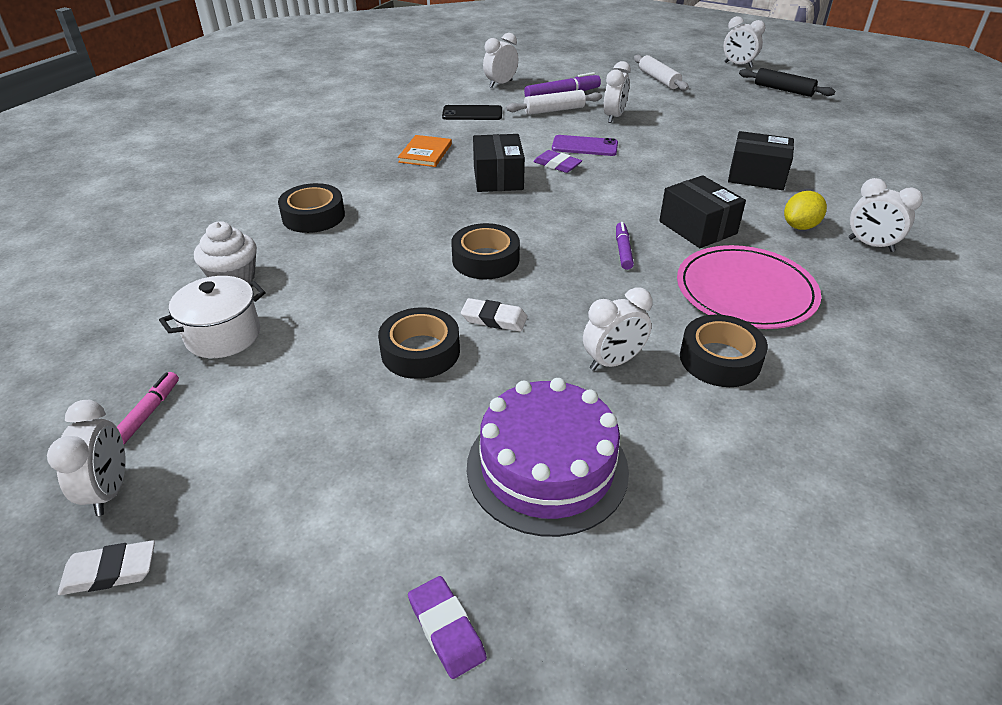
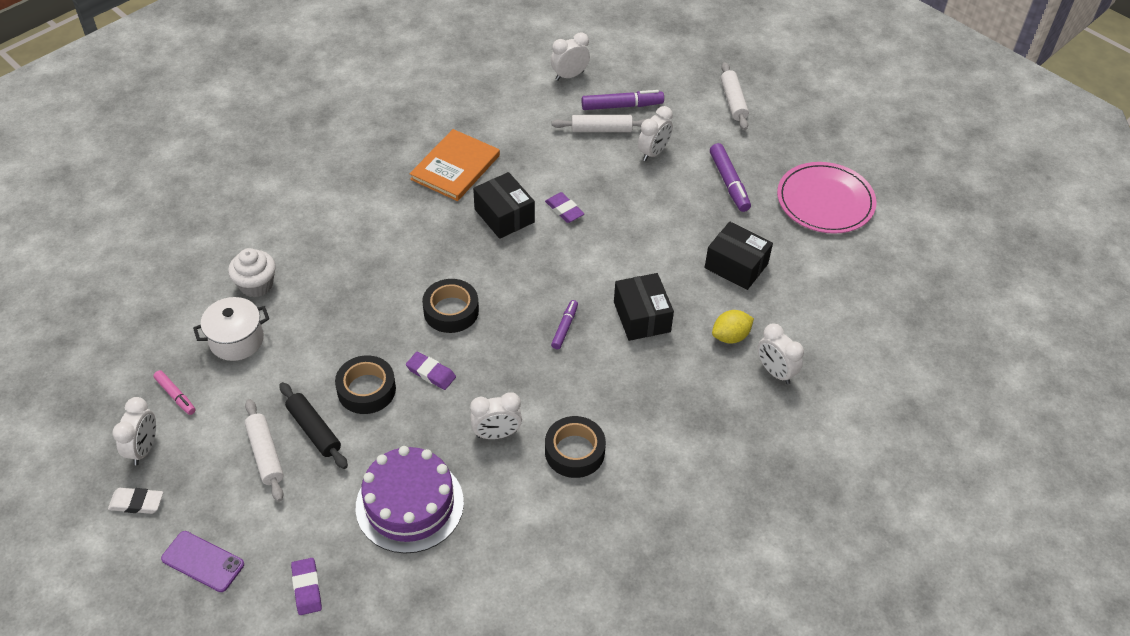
camera: 15 degrees right, 10 degrees up
(148, 413) = (175, 395): pink marker -> pink marker turned 105 degrees clockwise
(307, 454) = (265, 454): none -> white rolling pin
(313, 216) = (334, 228): black tape -> none
(425, 153) = (455, 167): orange book -> orange book, size x1.58
(472, 113) = (521, 118): black phone -> none
(494, 319) = (431, 373): white eraser -> purple eraser
(498, 178) = (504, 216): black box -> black box turned 45 degrees counterclockwise
(584, 146) = (602, 190): purple phone -> purple phone (203, 561)
(699, 125) = (729, 183): none -> purple marker
(738, 65) = (834, 93): white clock -> none
(745, 291) = (636, 394): pink plate -> pink plate (825, 201)
(783, 90) = (852, 146): black rolling pin -> black rolling pin (314, 430)

